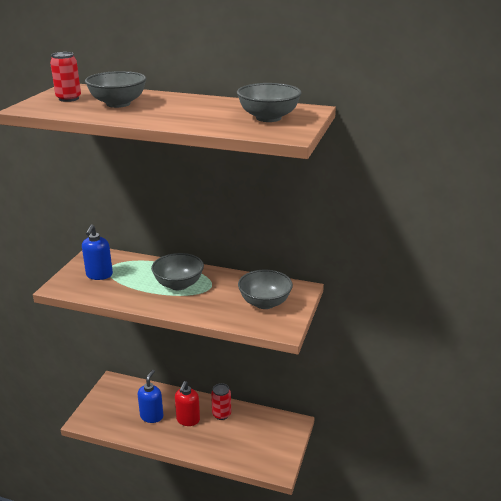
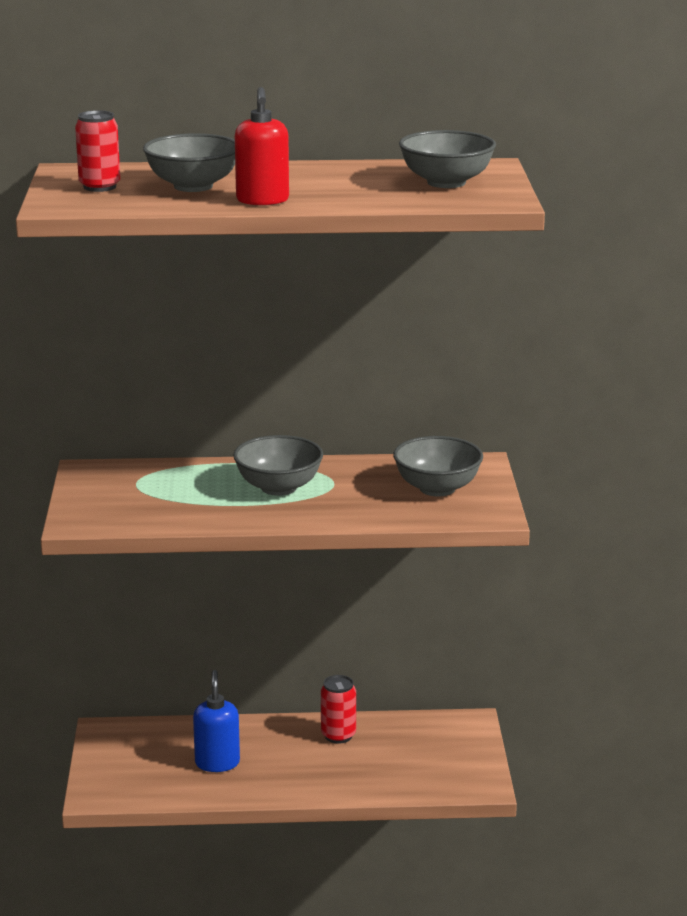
camera: 20 degrees left, 5 degrees down
(99, 275) = (130, 496): blue soap dispenser -> none
(188, 420) = (285, 755): red soap dispenser -> red soap dispenser (262, 200)

